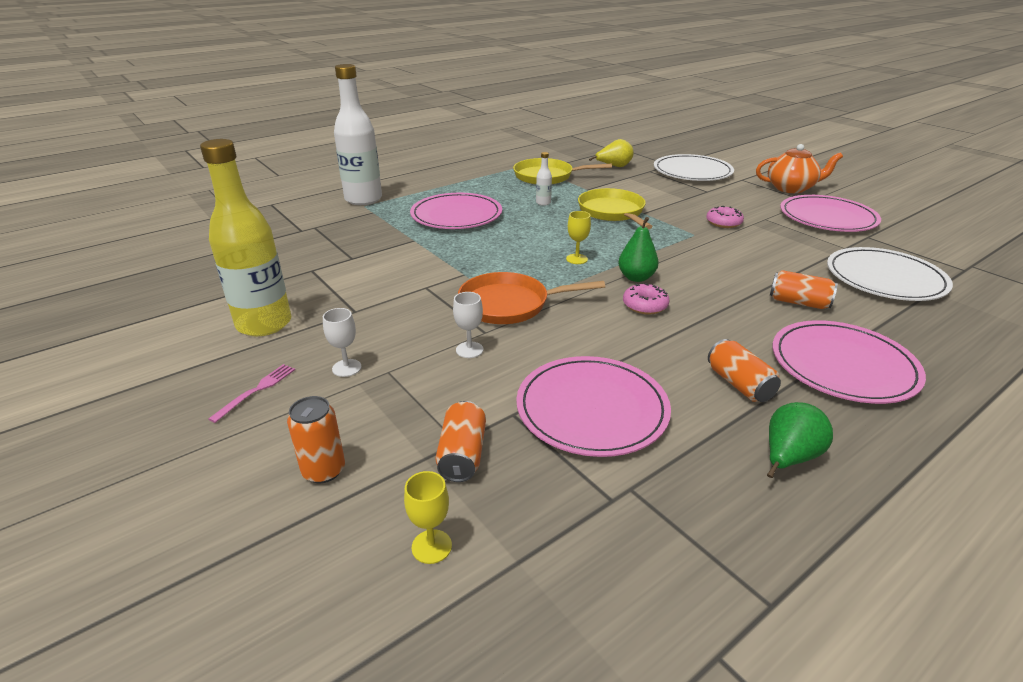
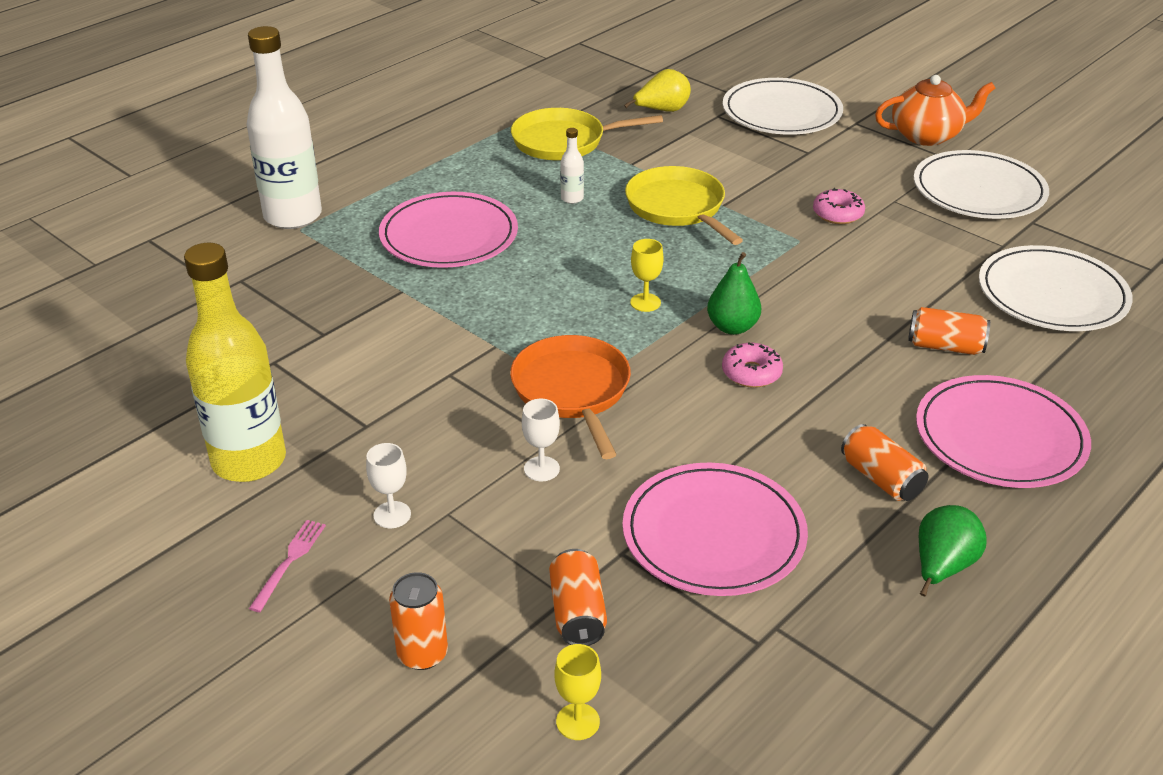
camera: 10 degrees left, 5 degrees up
(509, 304) = (573, 391): orange pan -> orange pan turned 90 degrees clockwise
(827, 217) = (979, 190): pink plate -> white plate

